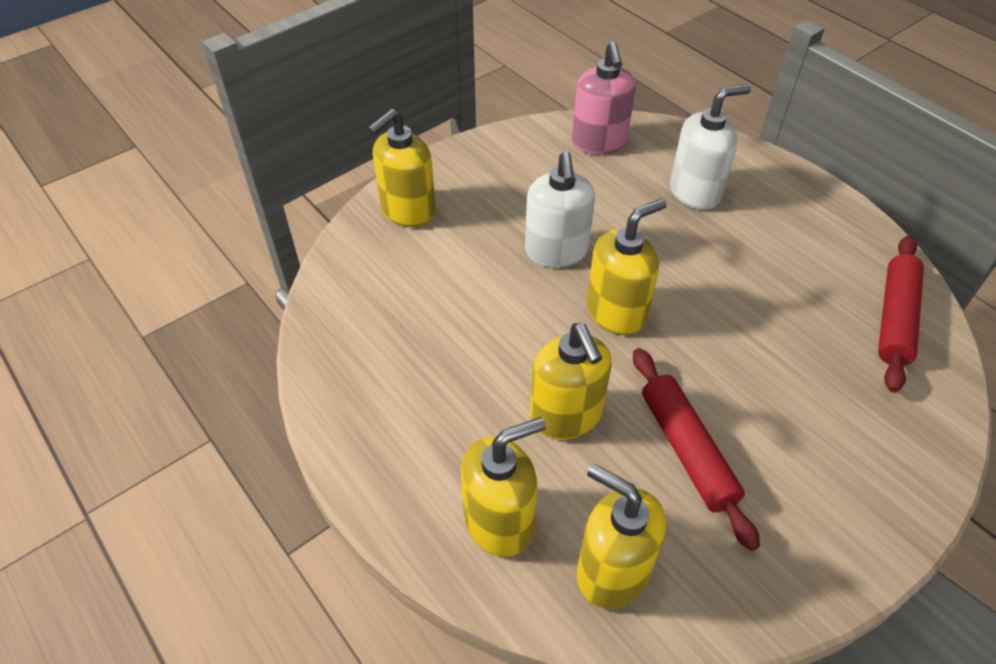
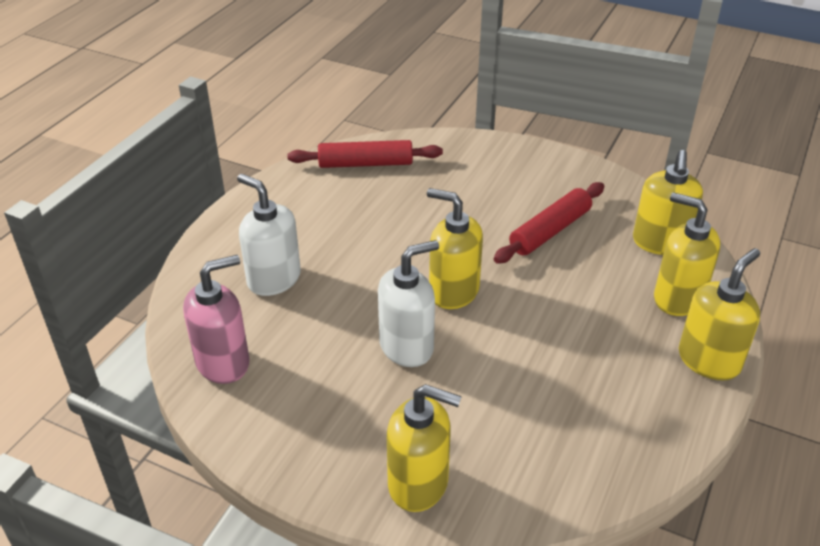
camera: 115 degrees left, 10 degrees down
(566, 416) = (571, 291): yellow soap dispenser -> yellow soap dispenser (709, 360)

